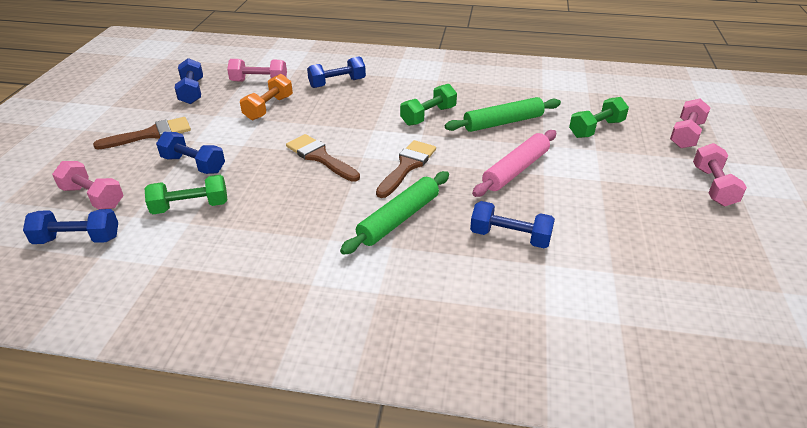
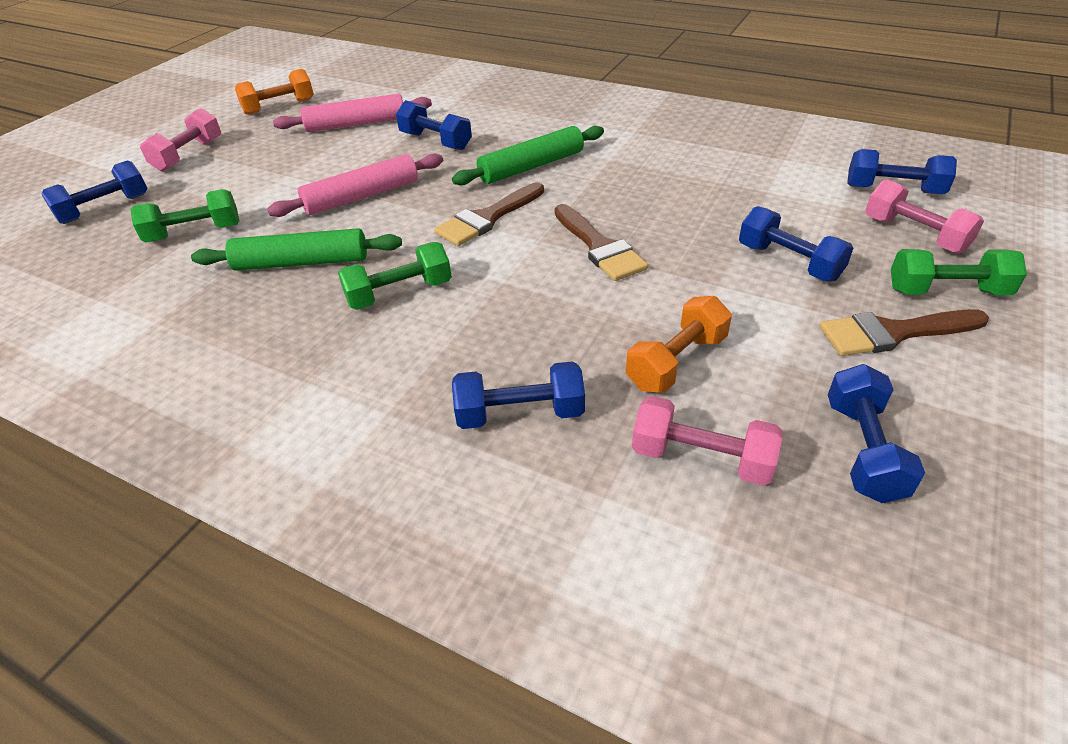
camera: 160 degrees left, 5 degrees up
(190, 207) = (772, 206): green dumbbell -> green dumbbell (947, 291)
(615, 249) = (356, 124): none -> pink rolling pin
(686, 135) = (105, 209): pink dumbbell -> blue dumbbell
(736, 264) = (279, 107): none -> orange dumbbell

